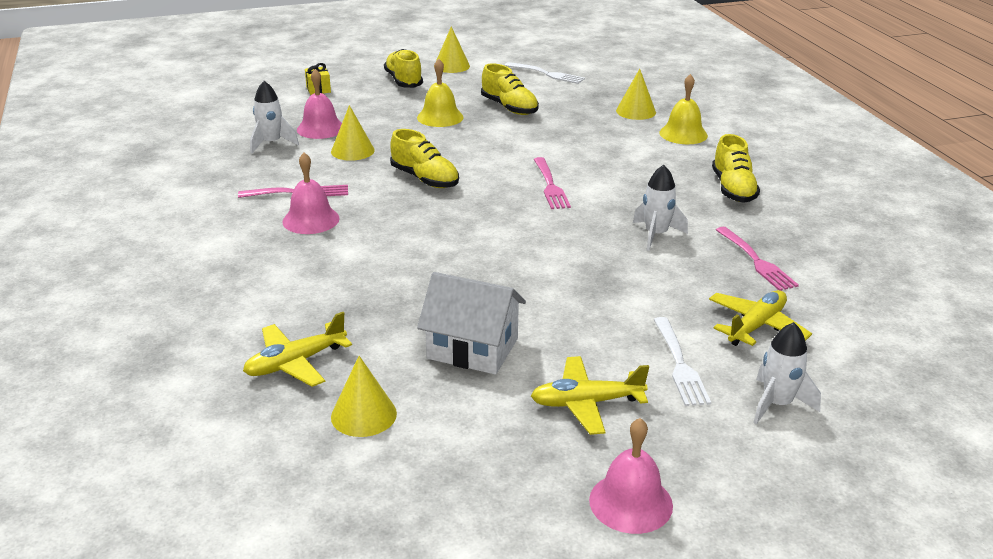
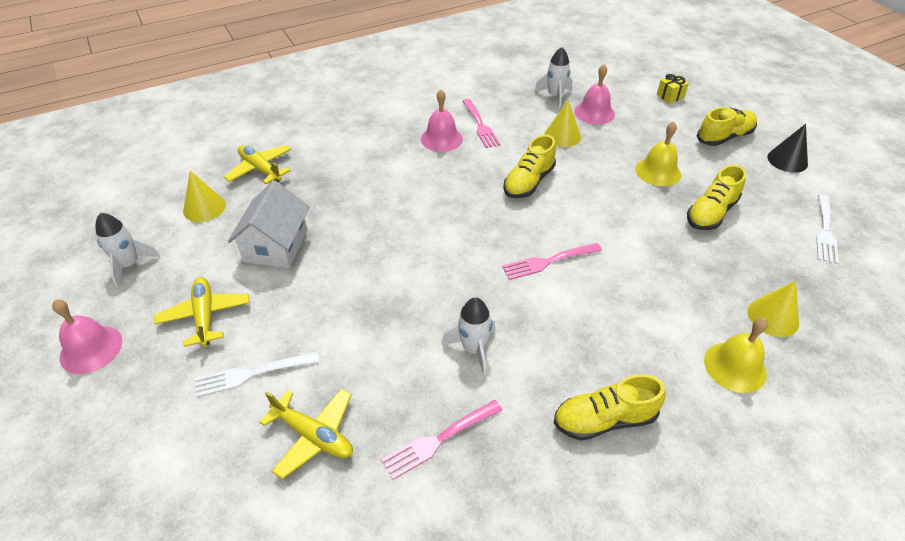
camera: 80 degrees right, 15 degrees up
(451, 66) = (787, 160): yellow cone -> black cone
(777, 404) = (190, 448): white rocket -> white rocket (129, 265)

